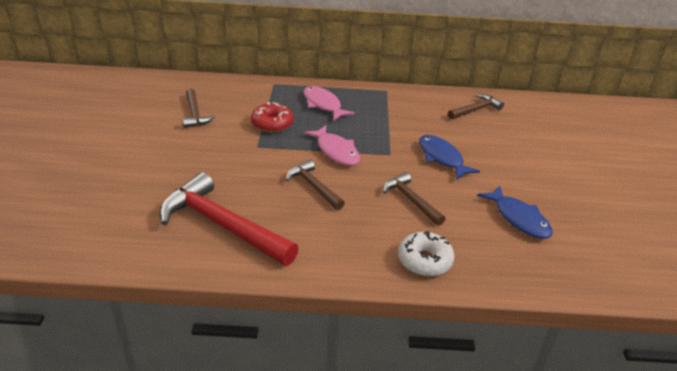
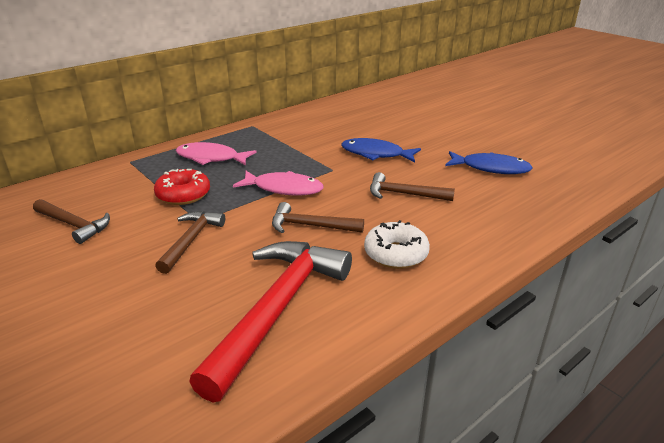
camera: 40 degrees left, 5 degrees down
(222, 225) = (277, 309): red hammer -> red hammer turned 120 degrees clockwise
(424, 260) = (486, 231): white donut -> white donut (396, 254)
(475, 110) = (345, 112): brown hammer -> brown hammer (191, 240)

